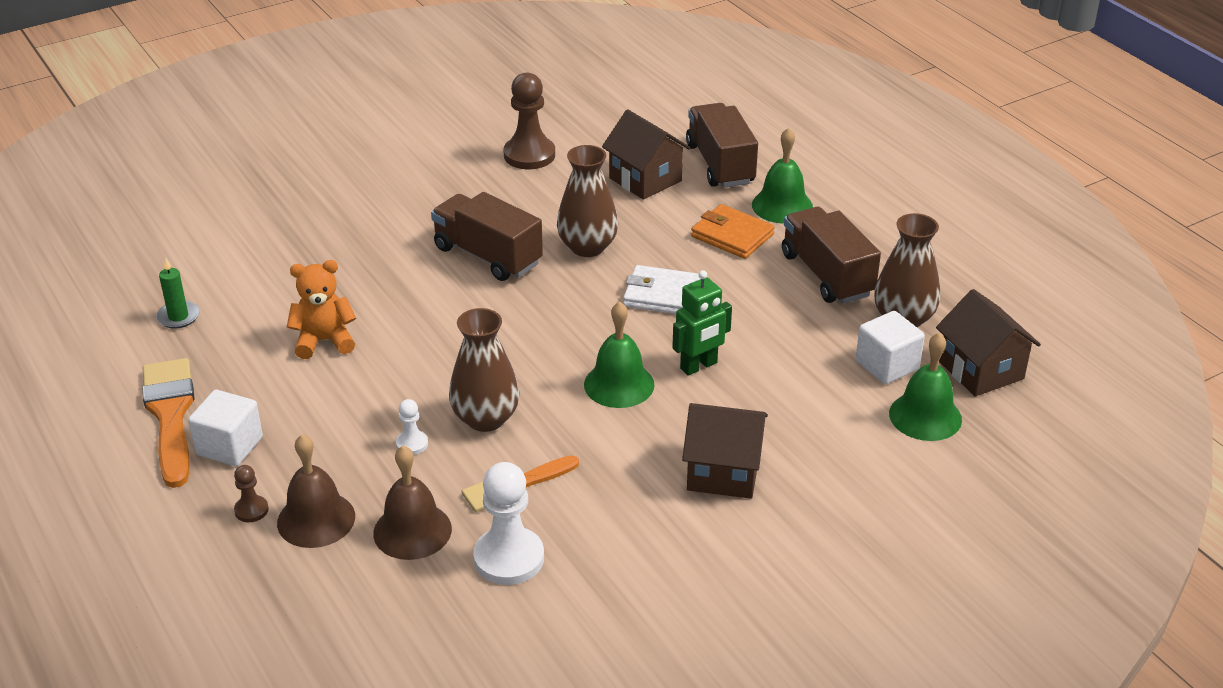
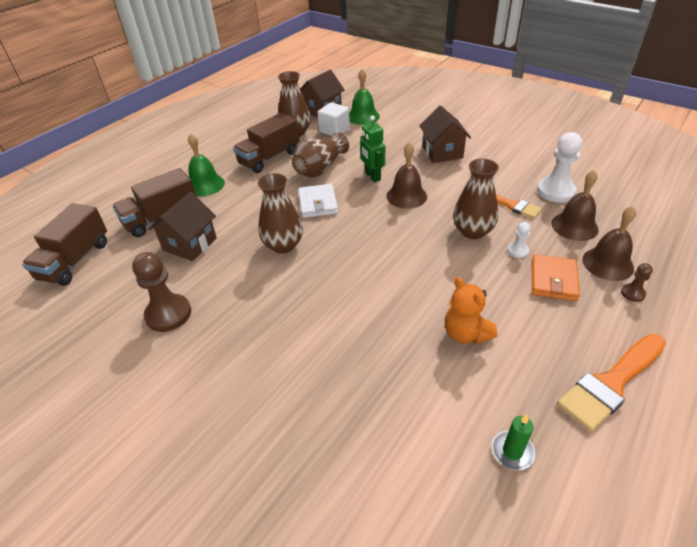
camera: 110 degrees left, 5 degrees up
(229, 446) = (601, 332): white cube -> none
(487, 256) = (317, 288): brown truck -> brown truck (75, 260)
(619, 384) = (406, 196): green bell -> brown bell
(699, 366) = (372, 176): green robot -> green robot turned 150 degrees counterclockwise
(732, 235) = (245, 194): orange wallet -> orange wallet (553, 280)
(760, 319) = (320, 168): none -> brown vase

